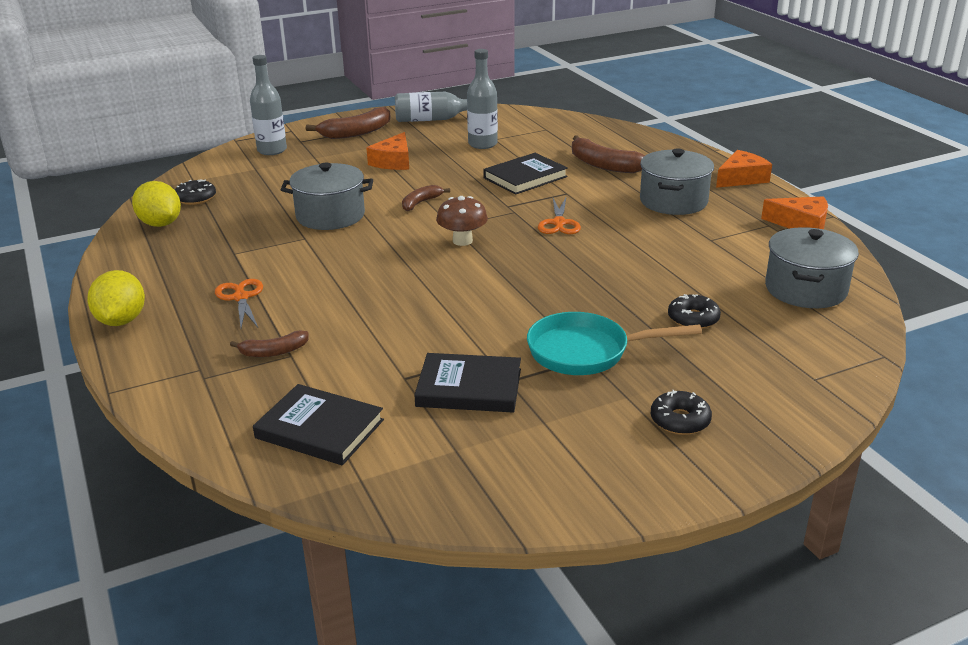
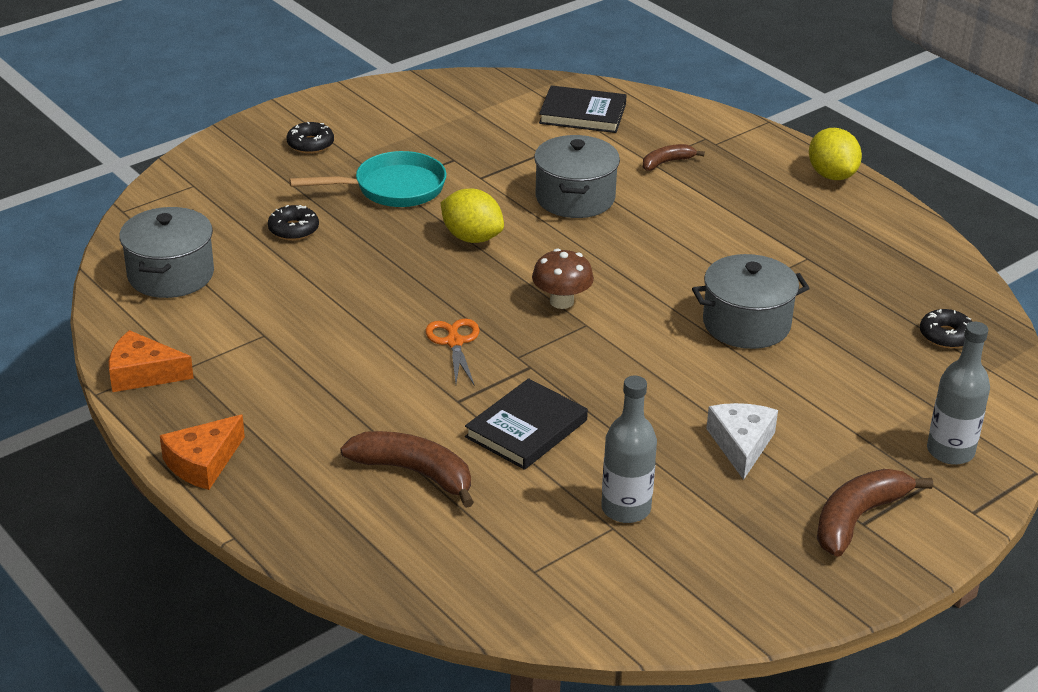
camera: 165 degrees right, 5 degrees up
(160, 224) = (938, 289): yellow lemon -> yellow lemon (472, 238)
(240, 297) = (746, 208): orange scissors -> none
(393, 161) = (741, 444): orange cheese -> white cheese
(421, 203) = (647, 359): brown banana -> none
(433, 119) = (752, 580): grey bottle -> none
(469, 388) = (483, 151): black book -> none
(673, 201) = (307, 399): grey pot -> grey pot (575, 198)

